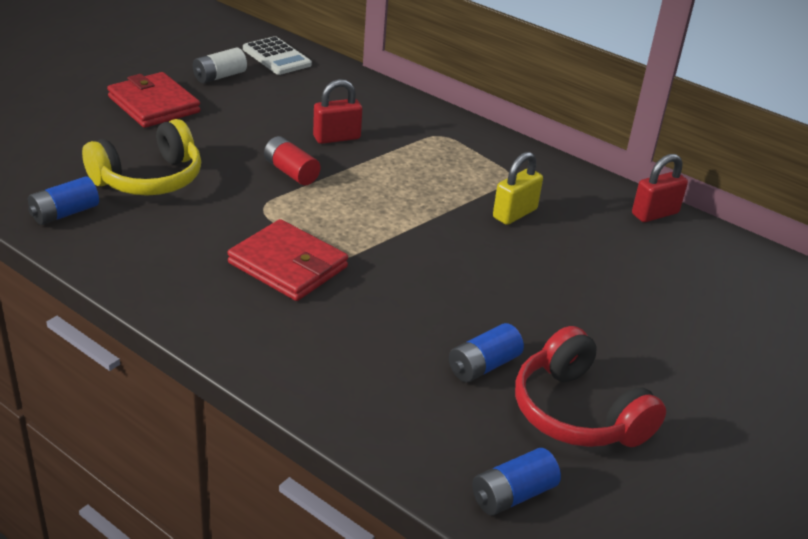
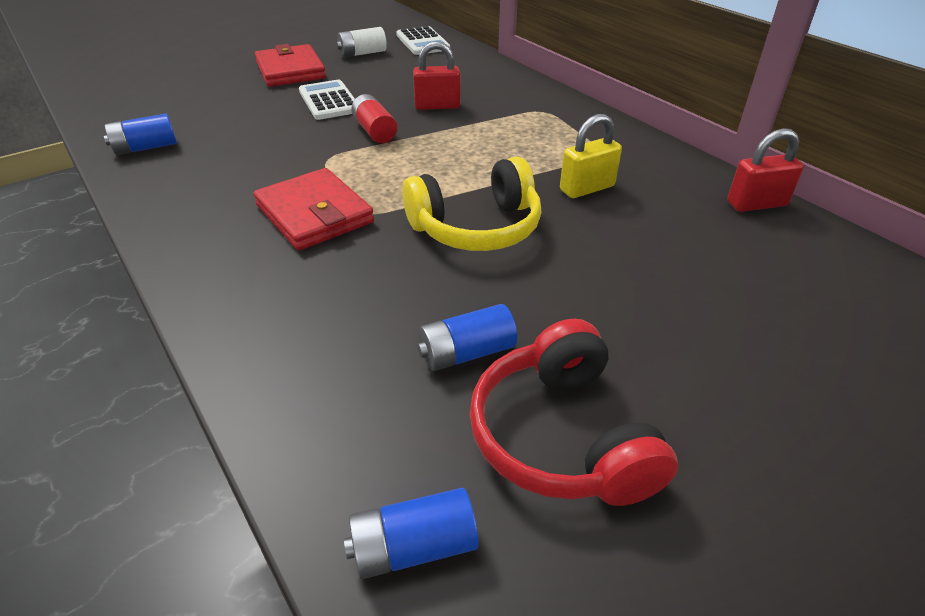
camera: 20 degrees right, 5 degrees up
(149, 179) = (241, 126): yellow headphones -> yellow headphones (476, 227)
(222, 141) = (329, 101): none -> white calculator

